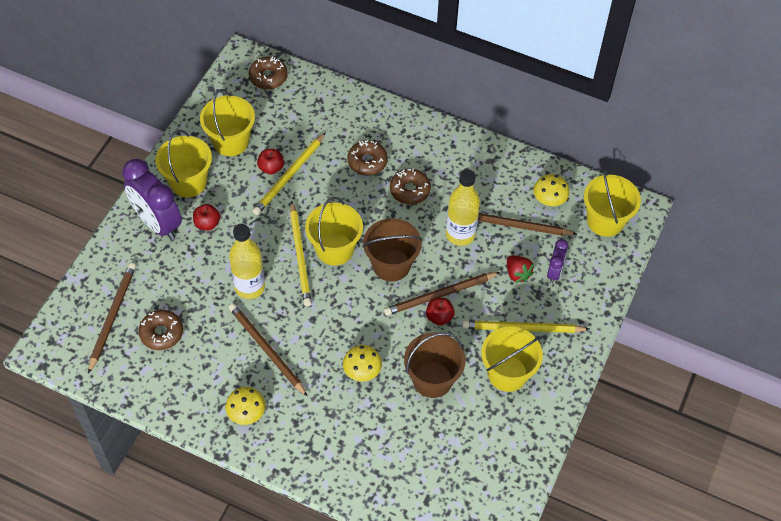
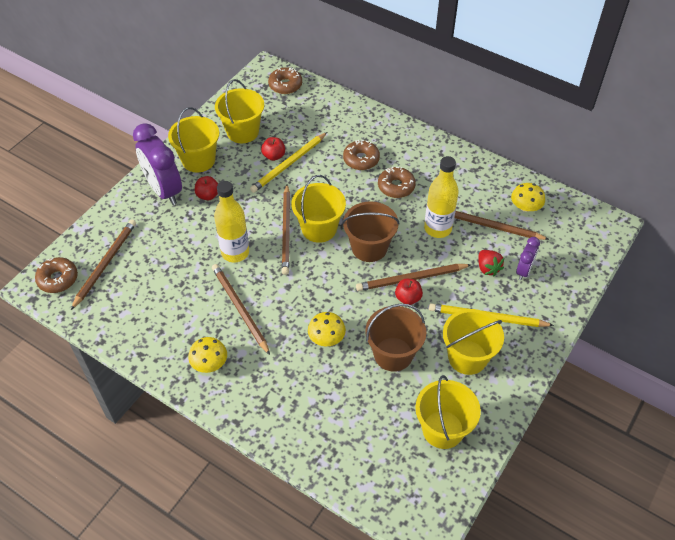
camera: 10 degrees right, 5 degrees down
(161, 333) = (146, 283): brown donut -> brown donut (58, 279)
(300, 256) = (286, 231): yellow pencil -> brown pencil
(605, 221) = (577, 231): yellow bucket -> yellow bucket (443, 429)

